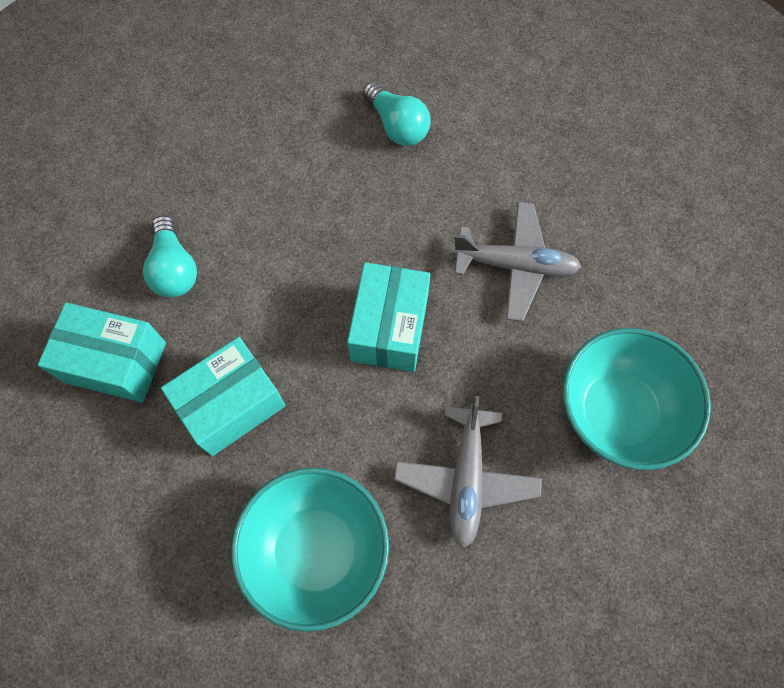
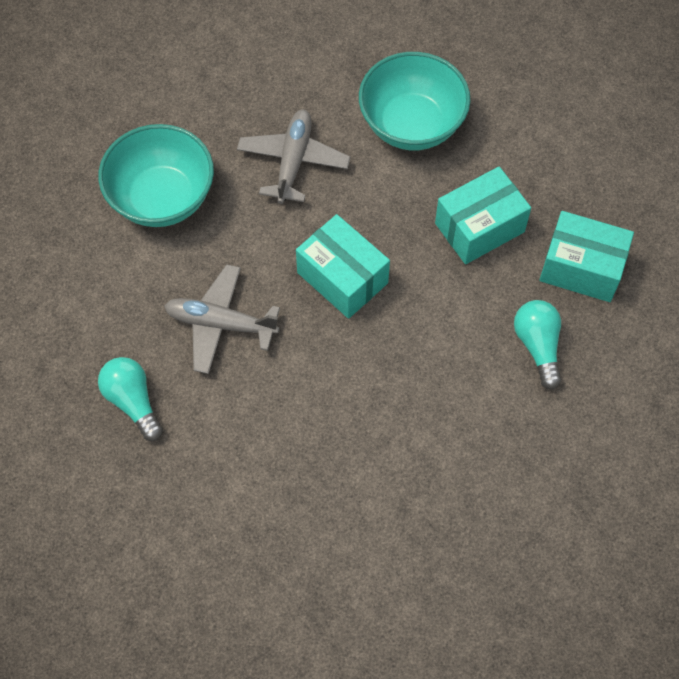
camera: 175 degrees left, 5 degrees down
(389, 328) = (342, 278): turquoise box -> turquoise box turned 60 degrees counterclockwise
(397, 126) = (315, 480): turquoise light bulb -> turquoise light bulb (133, 401)

